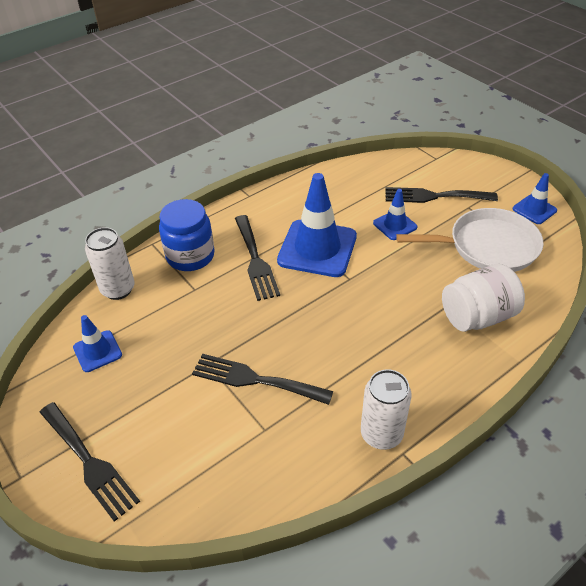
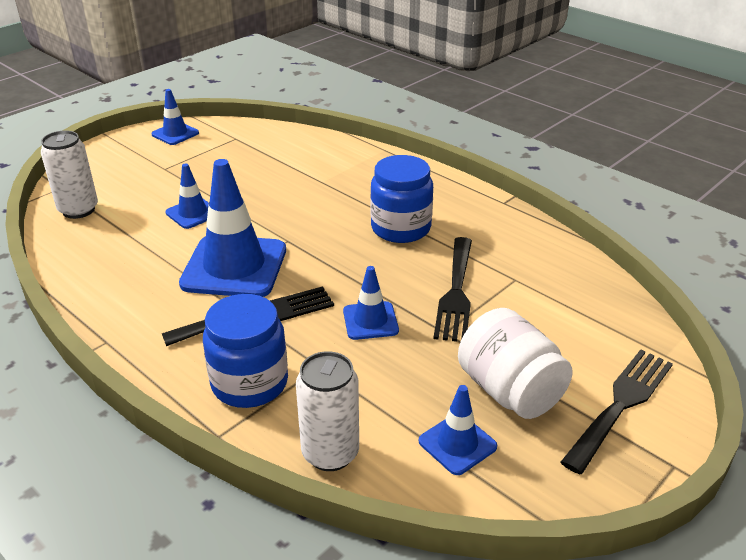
camera: 100 degrees left, 10 degrees down
(234, 320) = (370, 321): none -> blue traffic cone
(360, 355) = (400, 228): none -> blue jar
(381, 434) = (490, 213): white can -> white can (78, 210)
(434, 196) = (140, 189): black fork -> none
(477, 316) = (334, 167): white jar -> white jar (509, 391)
(488, 246) = (233, 159): white pan -> none

